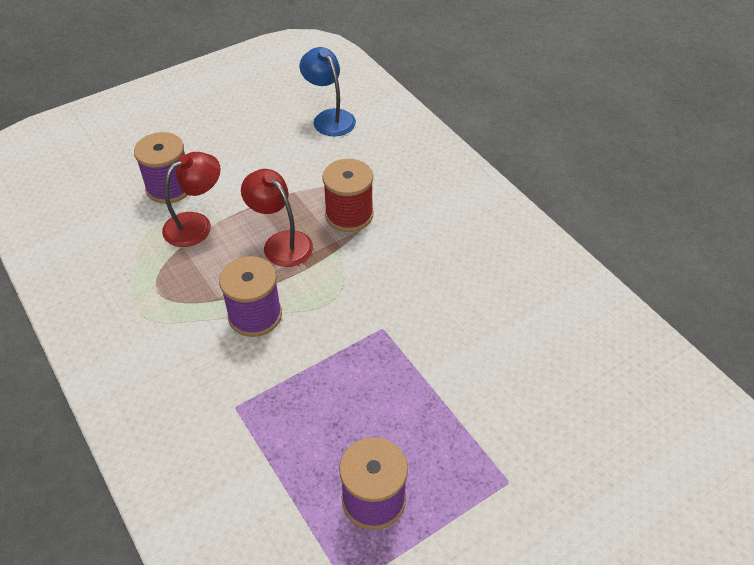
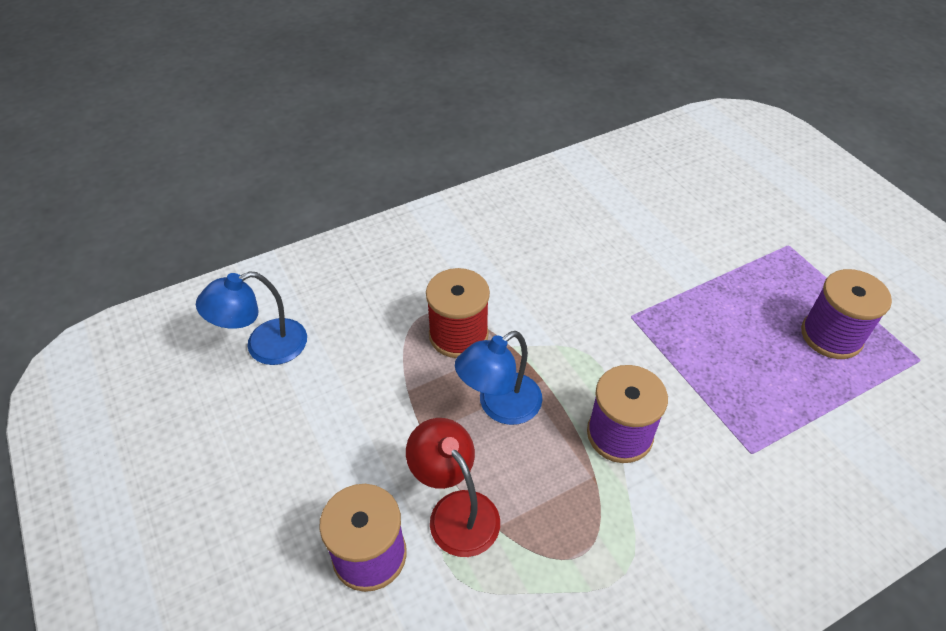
camera: 85 degrees left, 0 degrees up
(281, 242) = (499, 406): red lamp -> blue lamp

